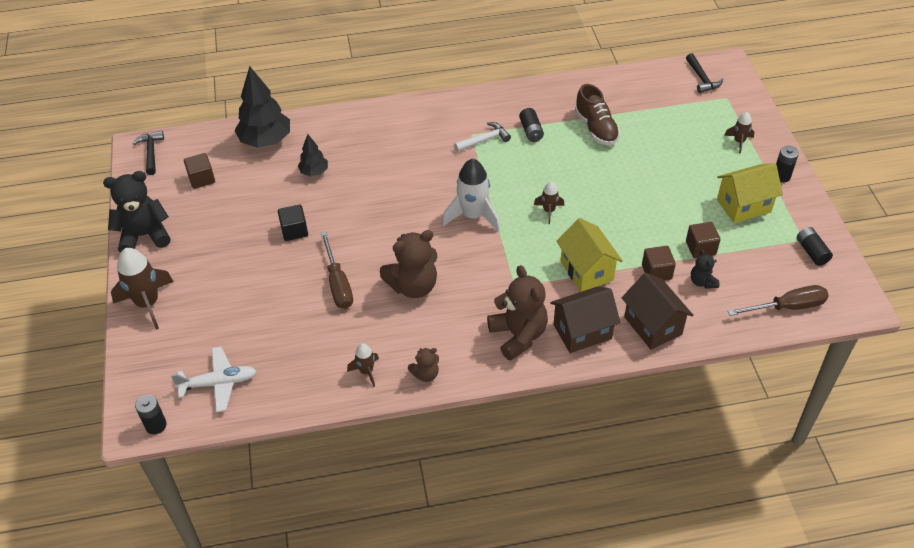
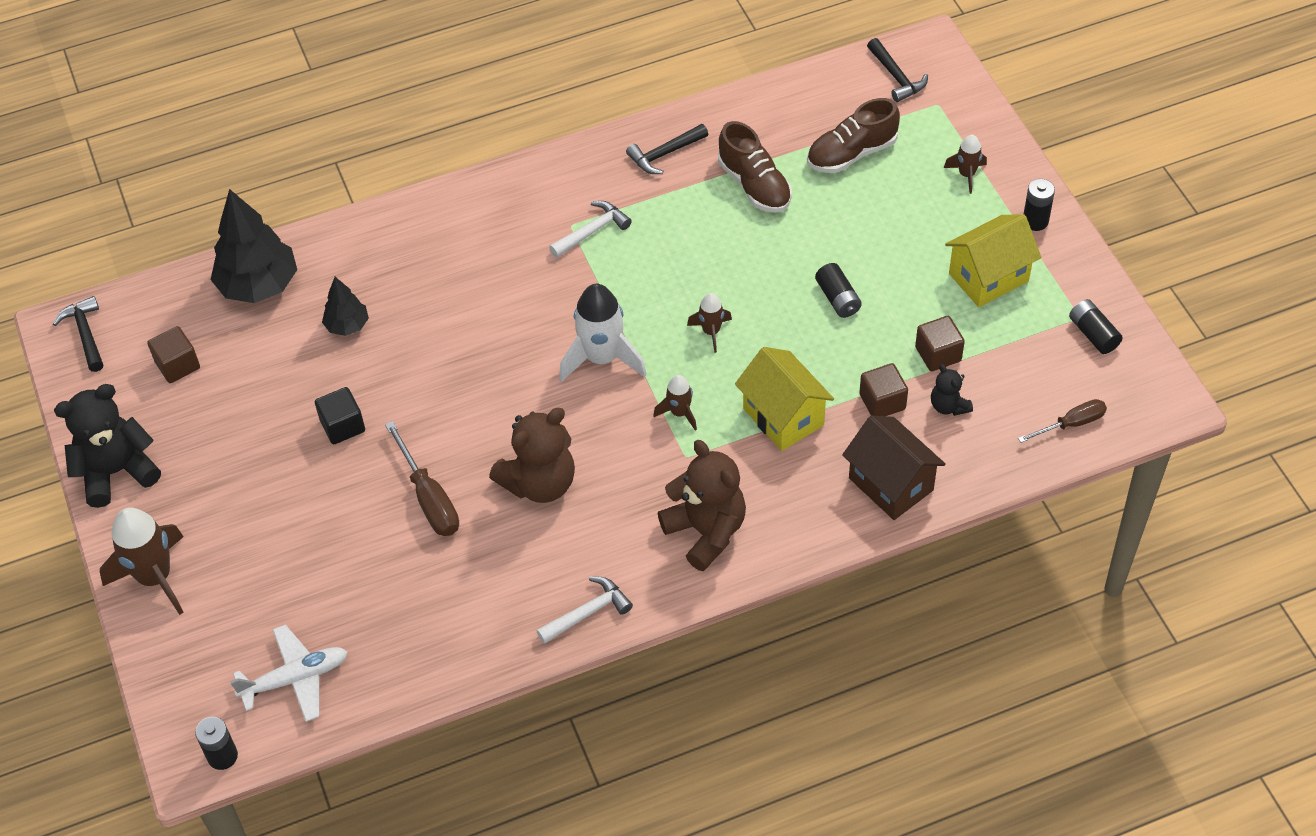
camera: 10 degrees left, 5 degrees up
(366, 372) = (503, 623): brown rocket -> brown rocket (679, 413)
(425, 374) = (588, 612): brown teddy bear -> white hammer
(531, 131) = (659, 205): black battery -> black battery (838, 298)
(541, 102) = (664, 154): none -> black hammer
(582, 332) = (794, 510): brown house -> none
(664, 119) = (851, 153): none -> brown shoe
(787, 307) = (1071, 424): brown screwdriver -> brown screwdriver, size x0.66

